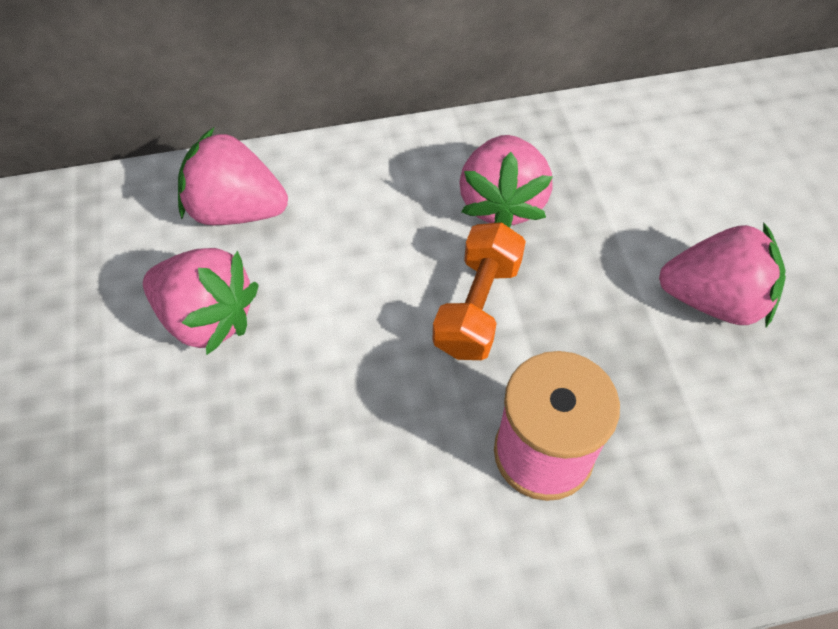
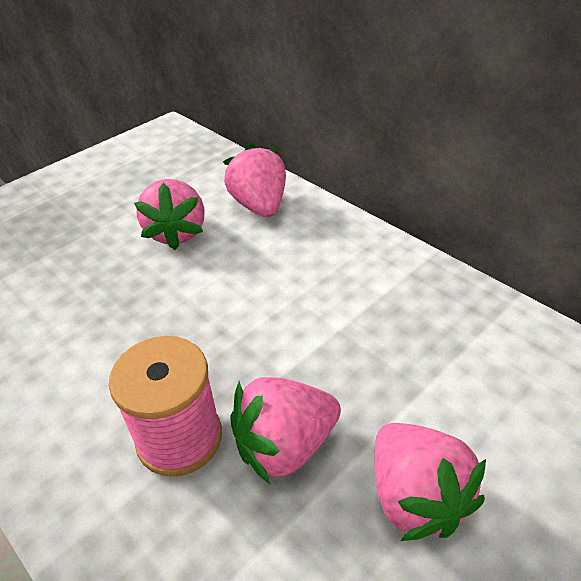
camera: 60 degrees right, 15 degrees down
(477, 307) = (278, 342): orange dumbbell -> none
(502, 203) = (381, 313): pink strawberry -> pink strawberry (285, 446)

